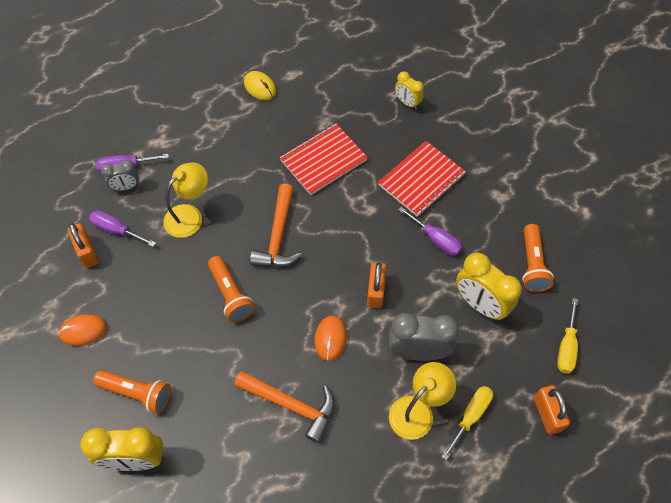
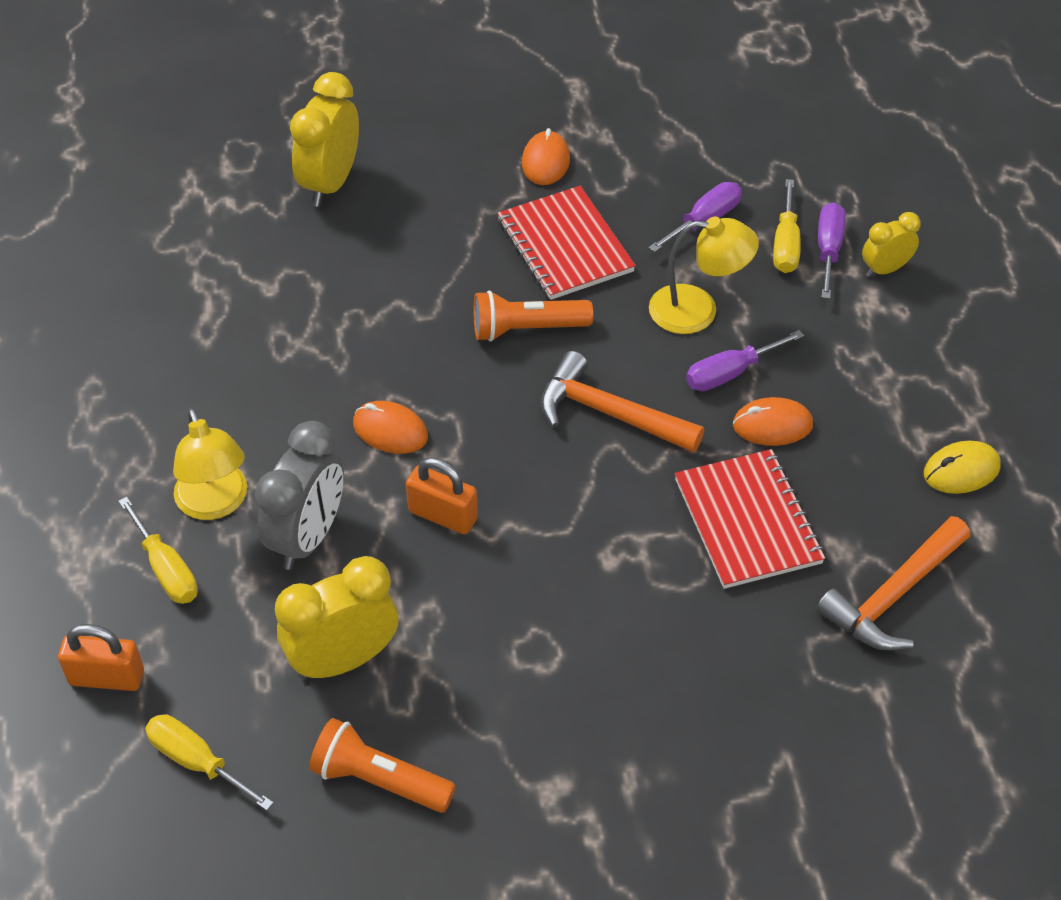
camera: 110 degrees right, 10 degrees down
(87, 252) = (678, 183): orange padlock -> none
(126, 187) = (785, 244): grey clock -> yellow screwdriver
(137, 393) = (421, 200): orange flashlight -> none
(189, 215) = (698, 310): yellow lamp -> yellow lamp turned 60 degrees counterclockwise
(259, 164) = (772, 425): none -> orange mouse
(291, 405) = (311, 356): orange hammer -> orange hammer (893, 595)
(407, 103) = (849, 710): yellow clock -> yellow clock (885, 269)
(421, 180) = (644, 665): red notebook -> red notebook (565, 246)
(436, 239) = (503, 640): purple screwdriver -> purple screwdriver (730, 373)

